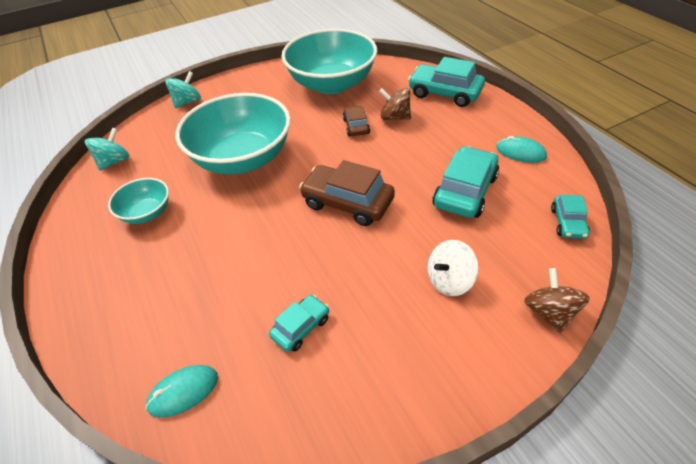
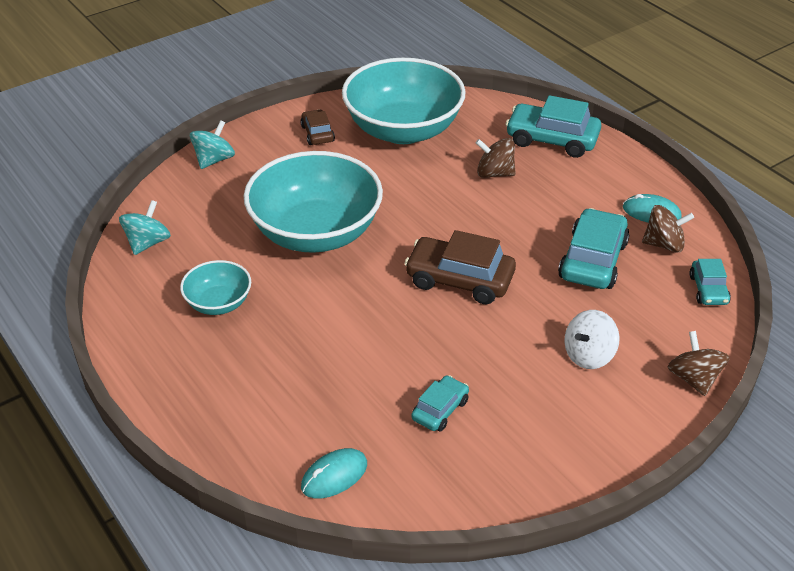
camera: 10 degrees left, 5 degrees down
(356, 126) = (448, 187): brown car -> brown car (317, 134)
(529, 180) = (664, 244): none -> brown spinning top

